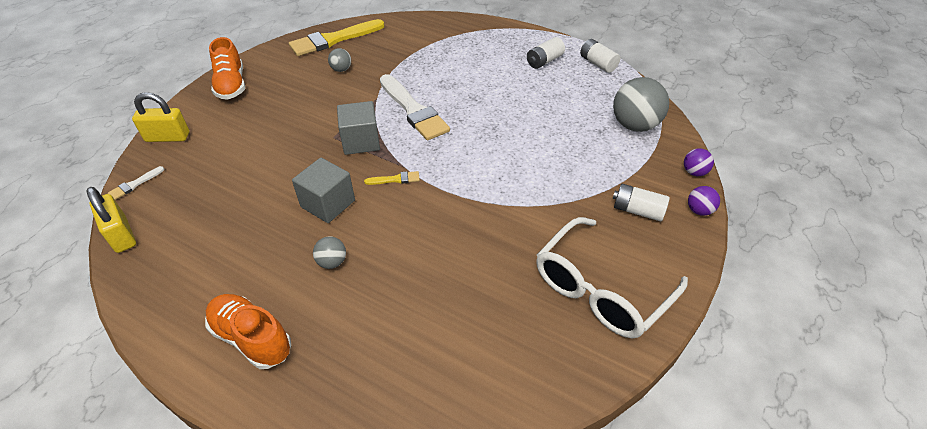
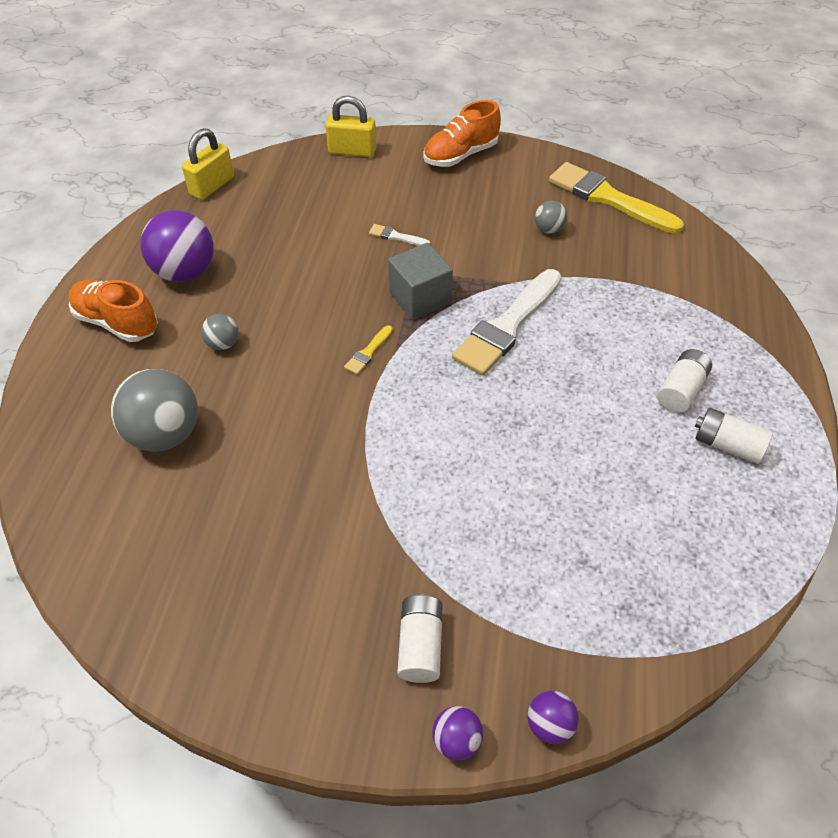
camera: 70 degrees right, 5 degrees up
(134, 184) = (277, 162): white brush -> white brush (396, 236)
(168, 137) = (352, 151): yellow padlock -> yellow padlock turned 60 degrees counterclockwise
(224, 274) = (185, 272): none -> purple ball
(252, 338) = (117, 323): orange shoe -> orange shoe turned 75 degrees counterclockwise
(328, 204) = (305, 308): grey cube -> none
(395, 179) = (368, 352): yellow brush -> yellow brush turned 60 degrees clockwise
(597, 64) = (775, 524): white battery -> white battery (680, 390)
(601, 288) = (256, 620): white glasses -> none
(634, 125) = (628, 611): grey ball -> grey ball (165, 434)

